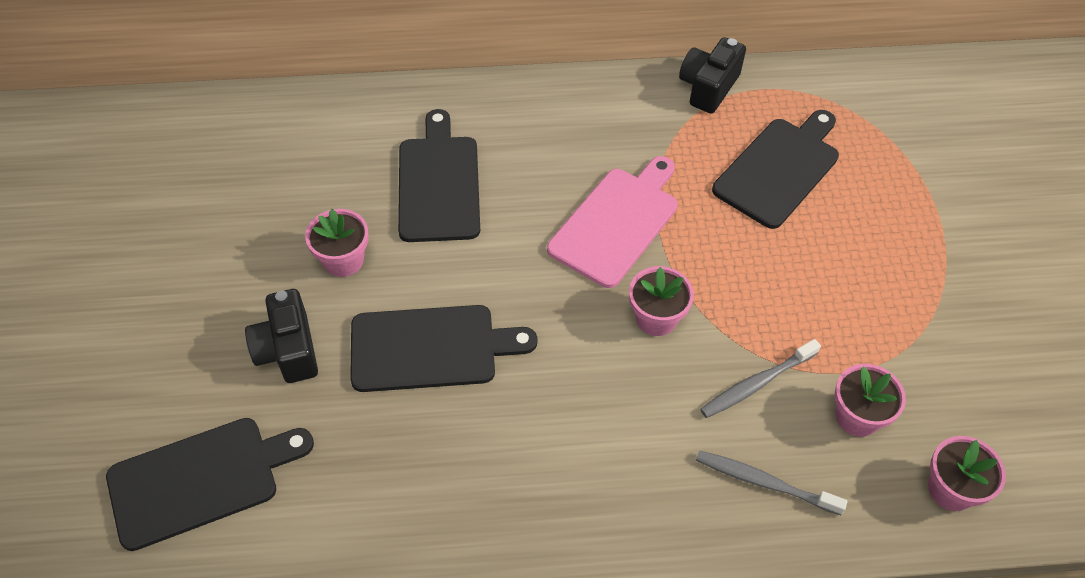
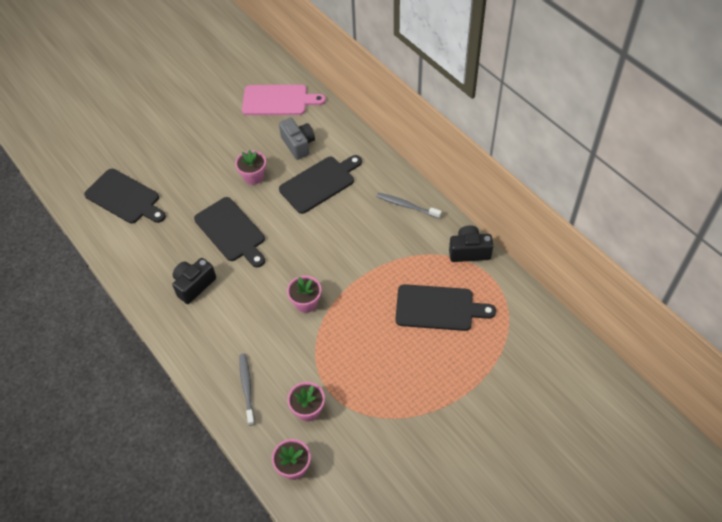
camera: 60 degrees right, 0 degrees up
(288, 350) = (197, 187): black camera -> black camera (194, 285)
(335, 170) = (298, 144): none -> grey camera
(617, 222) = (350, 259): pink cutting board -> pink cutting board (278, 100)
(757, 383) = (298, 360): grey toothbrush -> grey toothbrush (407, 206)

